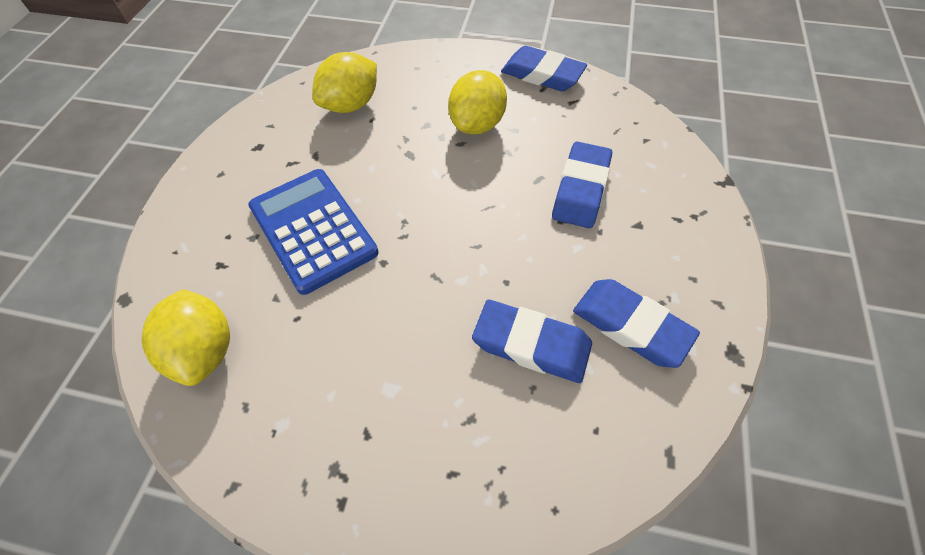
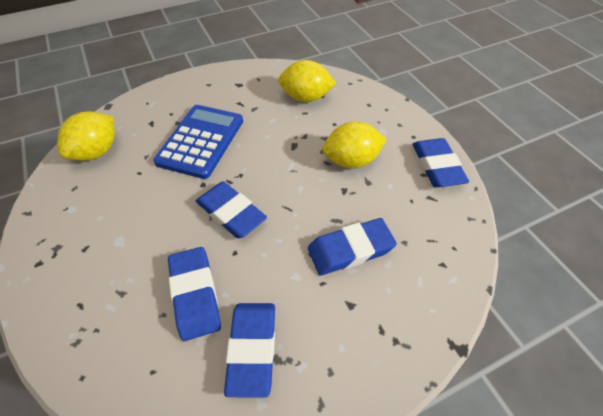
camera: 50 degrees right, 5 degrees down
(451, 257) = (231, 213): none -> blue eraser

